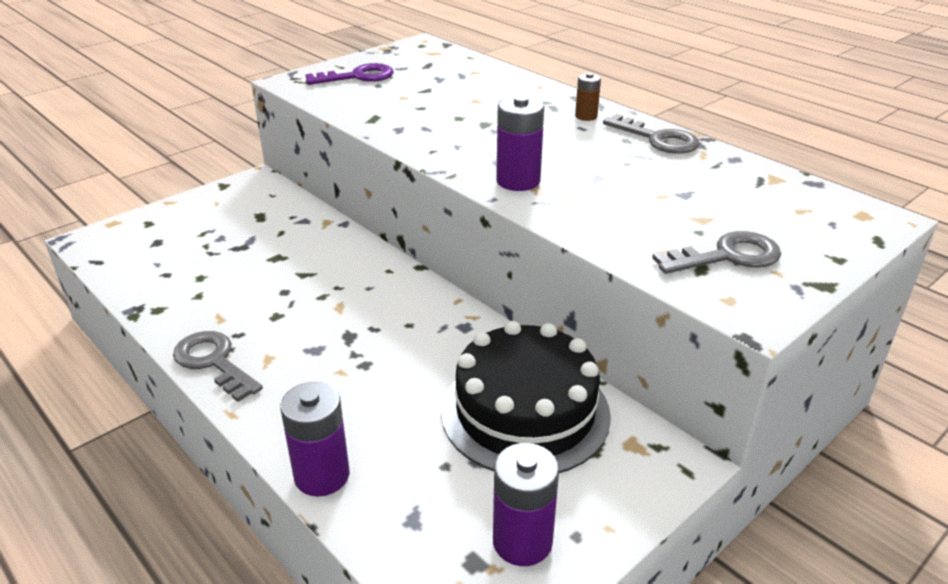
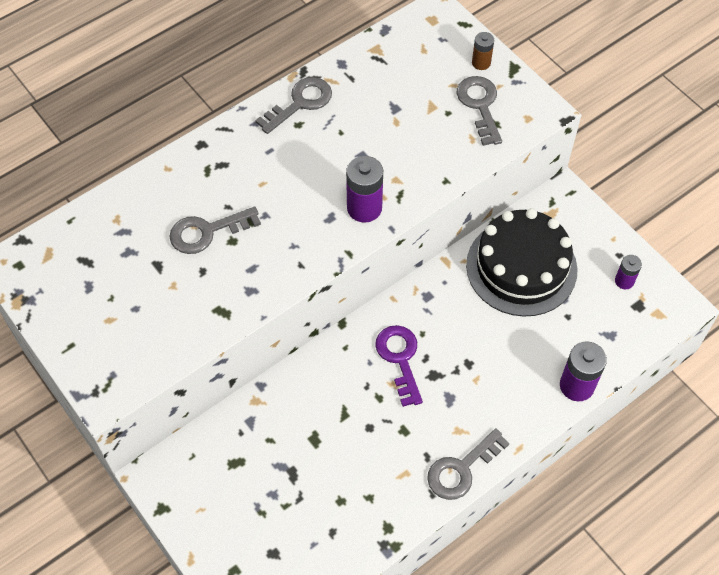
camera: 85 degrees left, 25 degrees up
(358, 77) = (107, 327): purple key -> purple key (400, 359)
(467, 106) = (207, 232): none -> grey key
(522, 541) = (624, 281): purple battery -> purple battery, size x0.58
(586, 116) = (246, 143): brown battery -> brown battery (481, 63)

